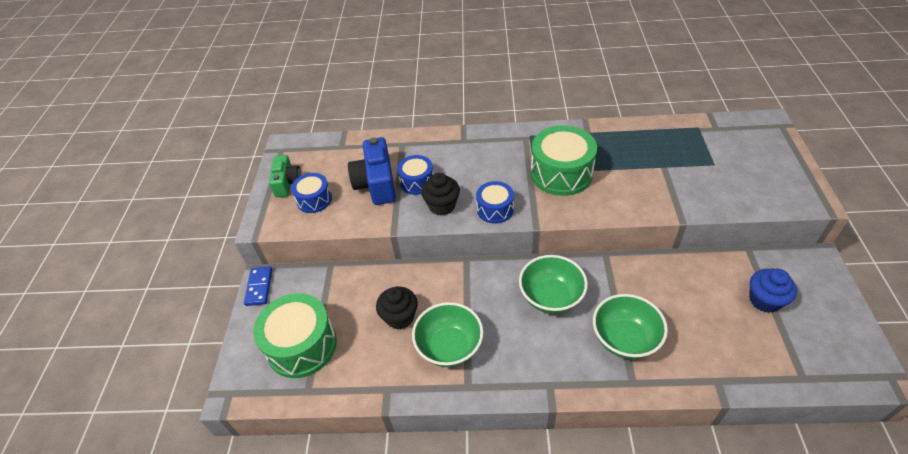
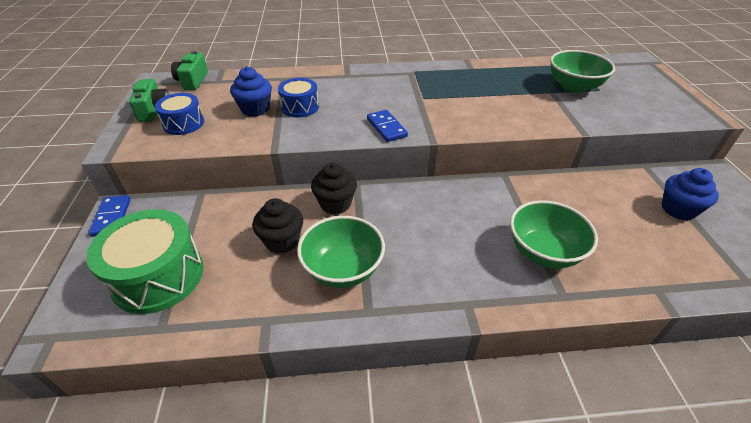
camera: 10 degrees left, 5 degrees down
(318, 146) = (192, 81): none -> green camera
(376, 184) = (255, 109): blue camera -> blue cupcake
(442, 205) = (328, 126): black cupcake -> black cupcake (335, 204)
(495, 209) = (386, 128): blue drum -> blue domino
(551, 297) = (454, 215): green bowl -> green bowl (574, 87)
(561, 173) = (451, 98): green drum -> none

